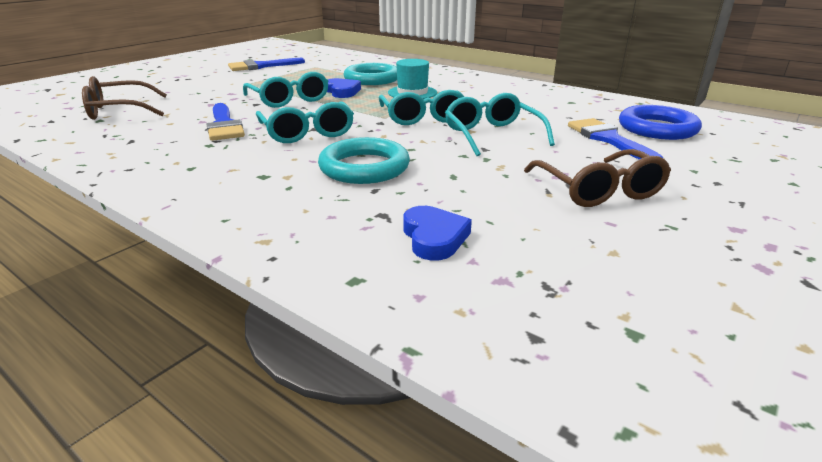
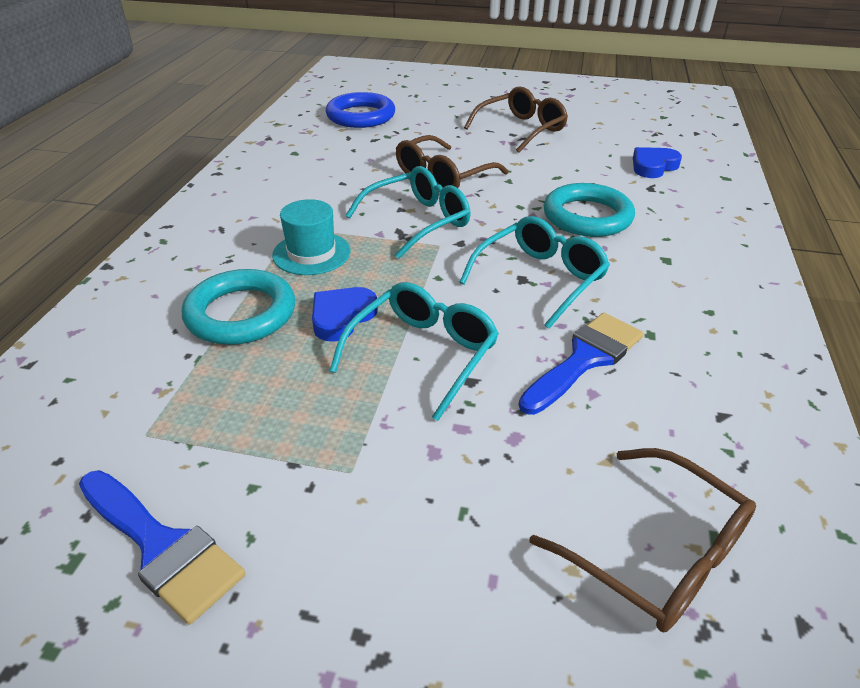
camera: 115 degrees left, 10 degrees up
(492, 135) = (443, 176): turquoise glasses -> brown glasses
(608, 139) = (408, 131): blue brush -> none

